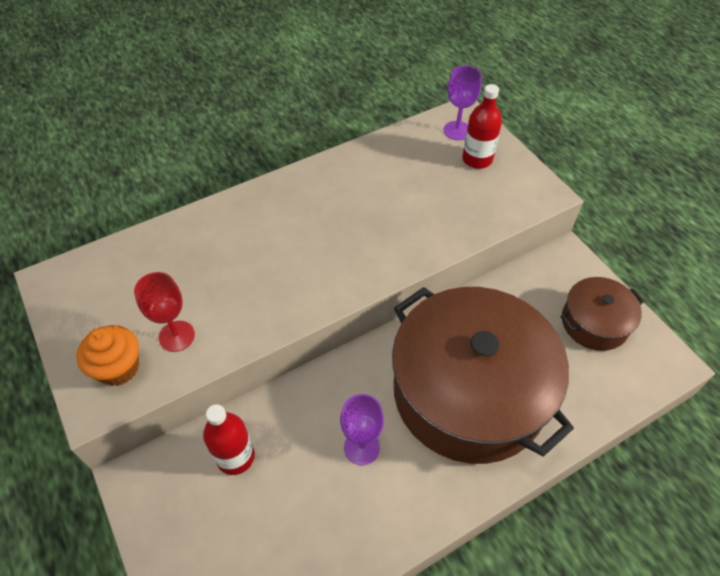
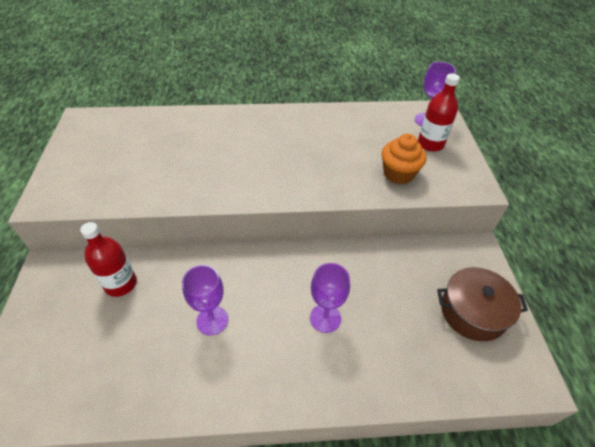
camera: 25 degrees right, 5 degrees down
(118, 368) = (76, 184): orange cupcake -> orange cupcake (398, 174)
(177, 336) = (127, 180): red goblet -> none
(469, 392) = (325, 318): brown pot -> purple goblet

